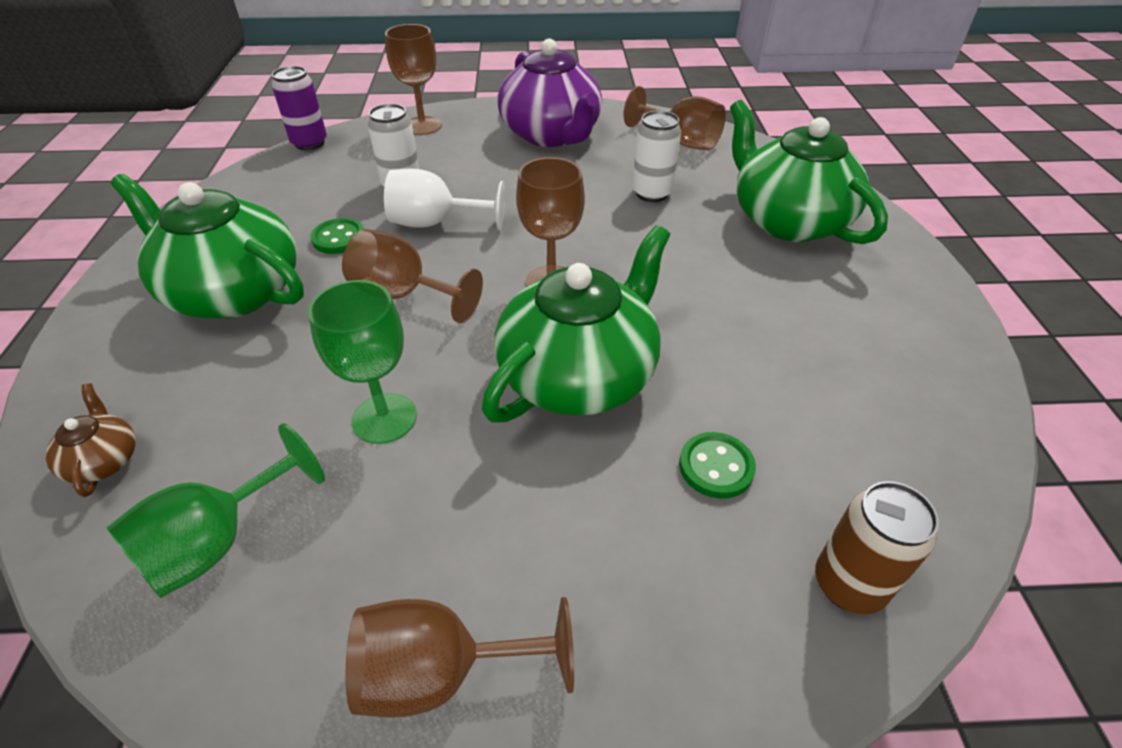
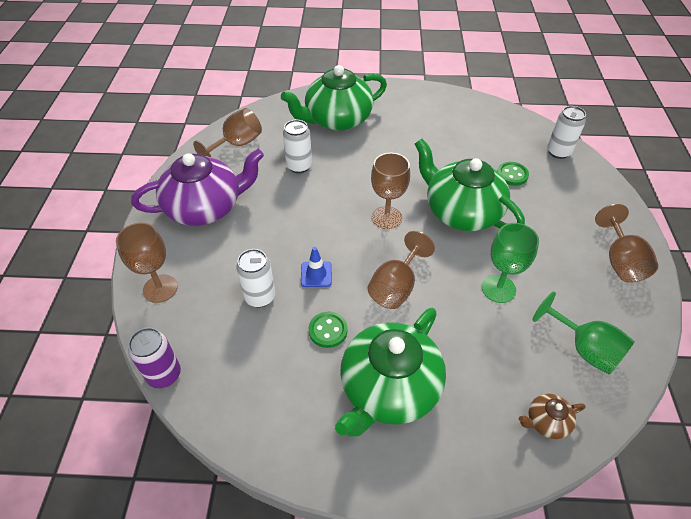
camera: 85 degrees left, 5 degrees up
(435, 223) = (316, 274): white goblet -> blue traffic cone
(848, 584) = (558, 152): brown can -> white can

